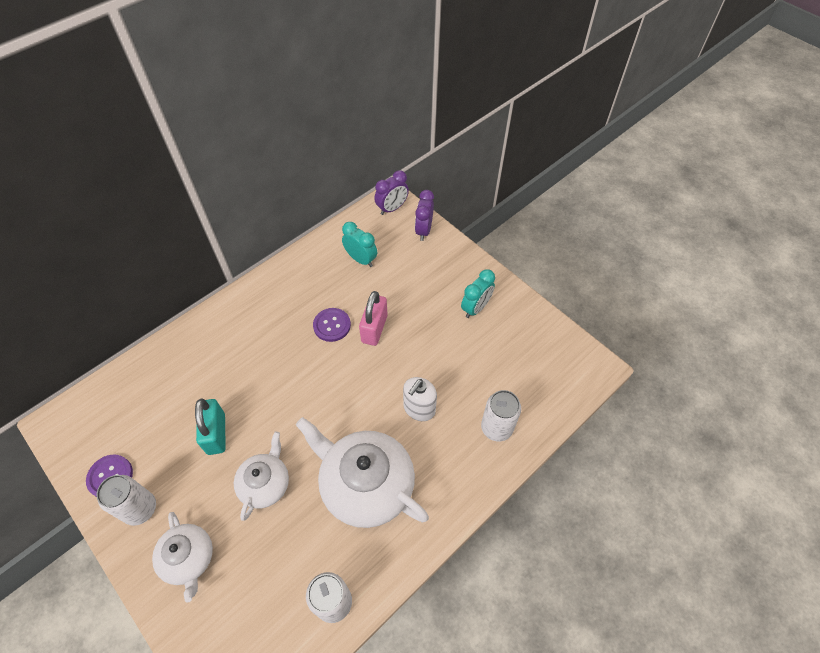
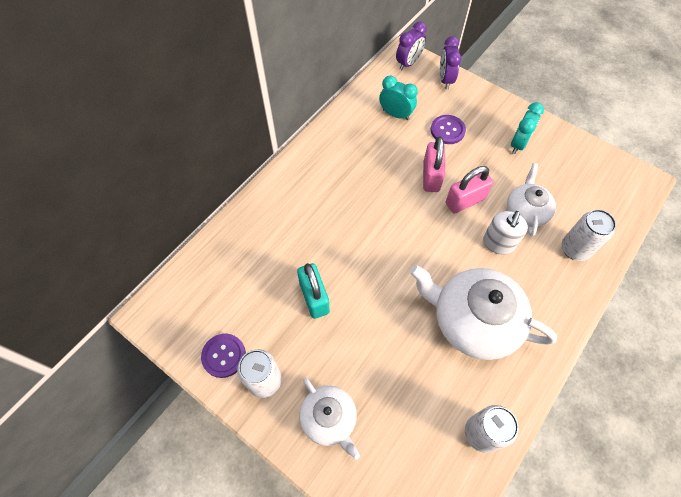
camera: 10 degrees left, 5 degrees up
(265, 484) = (378, 336): white teapot -> white teapot (526, 211)
(332, 325) = (390, 179): purple button -> purple button (447, 130)
(400, 359) = (465, 201): none -> pink padlock

